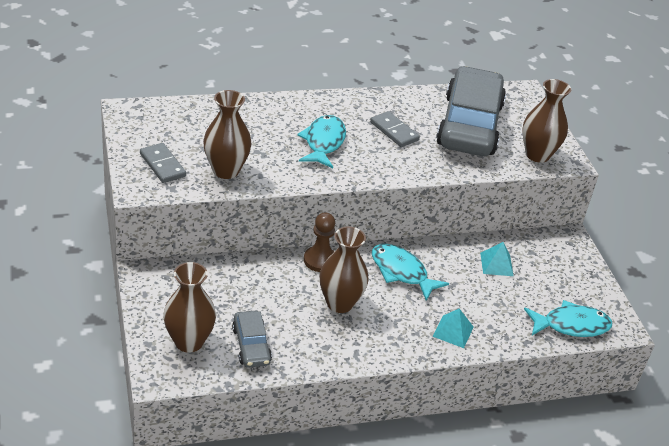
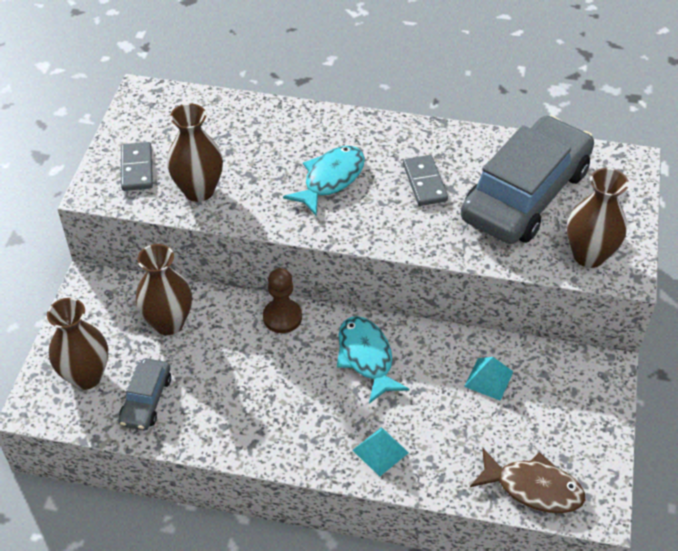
camera: 30 degrees right, 10 degrees up
(340, 303) = (272, 377): brown vase -> brown vase (168, 323)
(571, 325) = (533, 488): turquoise fish -> brown fish

